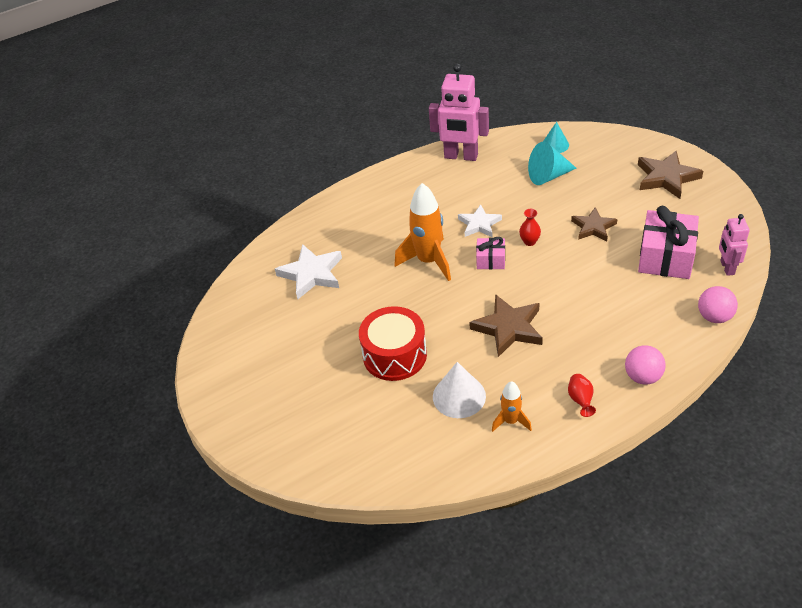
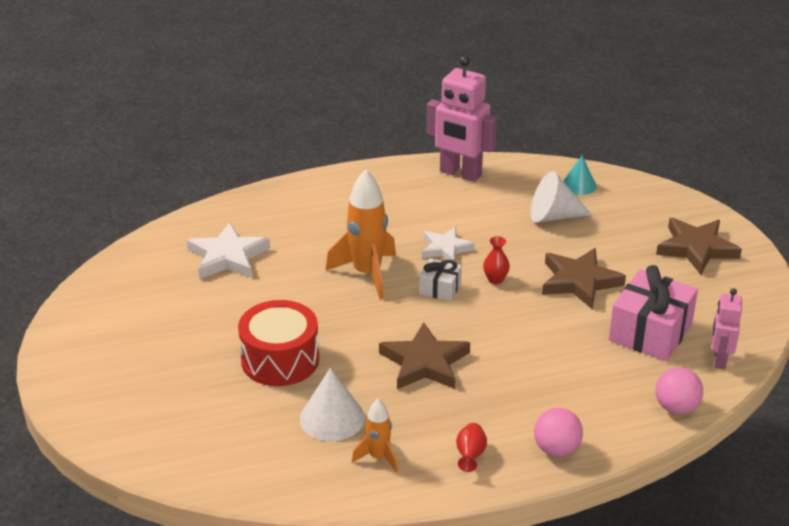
camera: 10 degrees right, 10 degrees down
(490, 260) = (440, 288): pink gift -> white gift
(548, 176) = (553, 216): turquoise cone -> white cone
(593, 227) = (579, 281): brown star -> brown star, size x1.50

